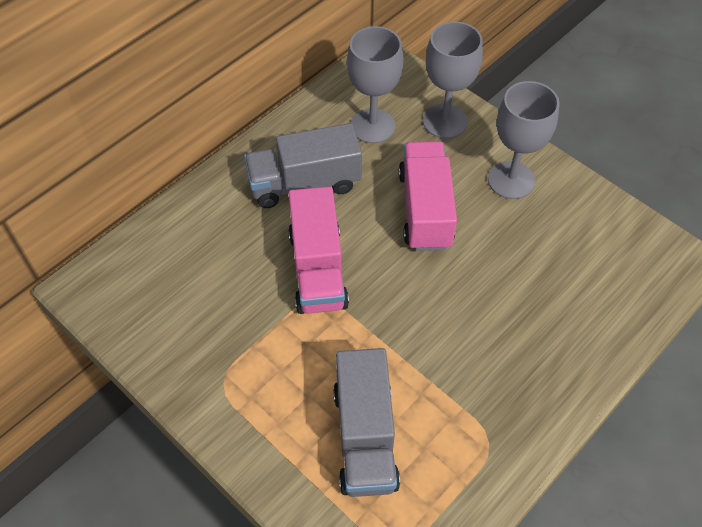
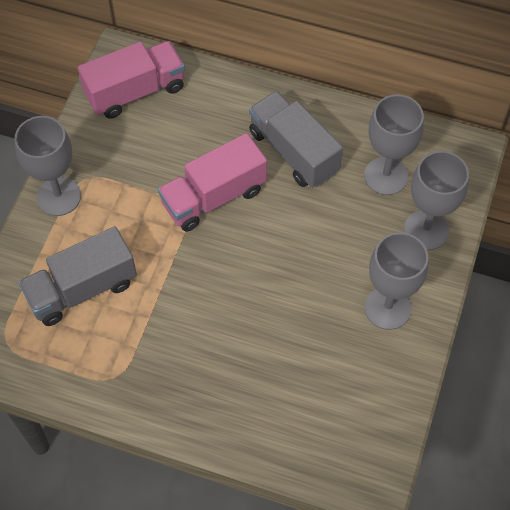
camera: 65 degrees right, 5 degrees up
(231, 418) = (58, 196): none -> grey goblet
(425, 210) = (315, 251): pink truck -> pink truck (135, 91)

